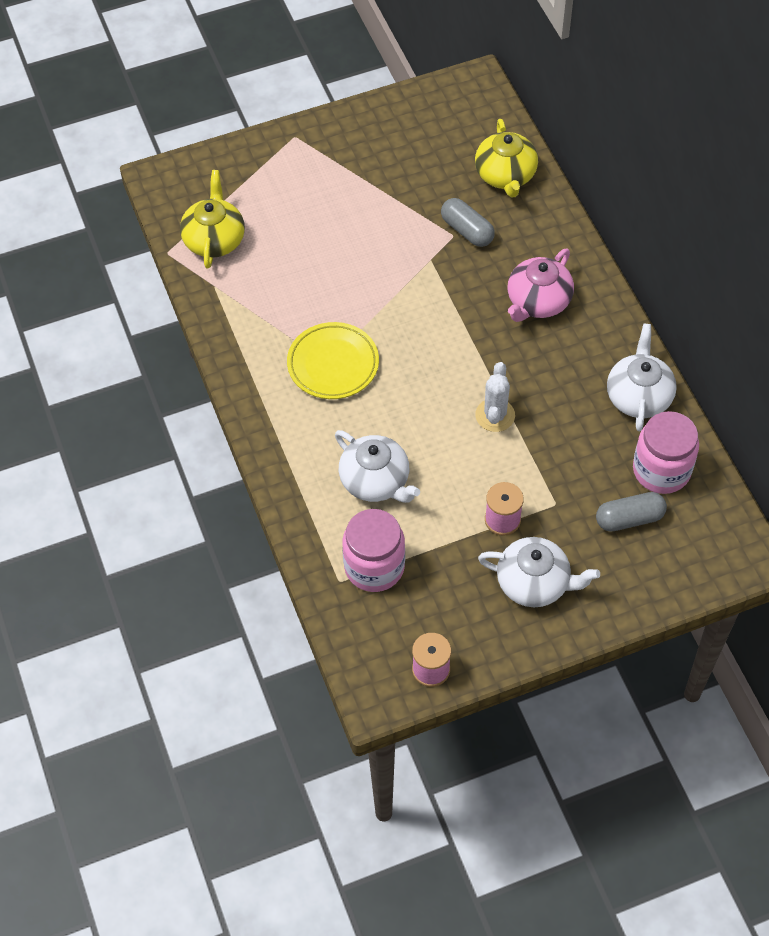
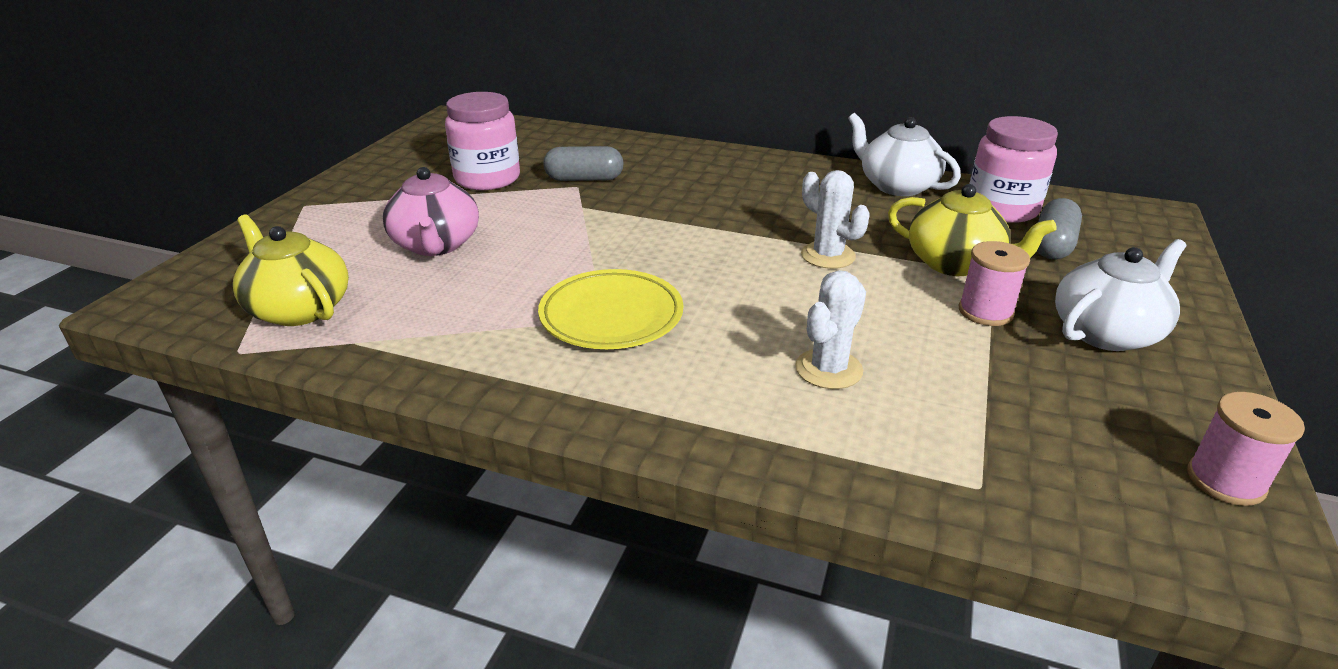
camera: 50 degrees left, 25 degrees down
(374, 566) = (979, 440): pink jar -> pink jar (487, 178)
(376, 481) = (828, 369): white teapot -> white cactus
(505, 175) = (562, 143): yellow teapot -> yellow teapot (955, 263)
(538, 301) = (720, 183): pink teapot -> pink teapot (436, 245)

